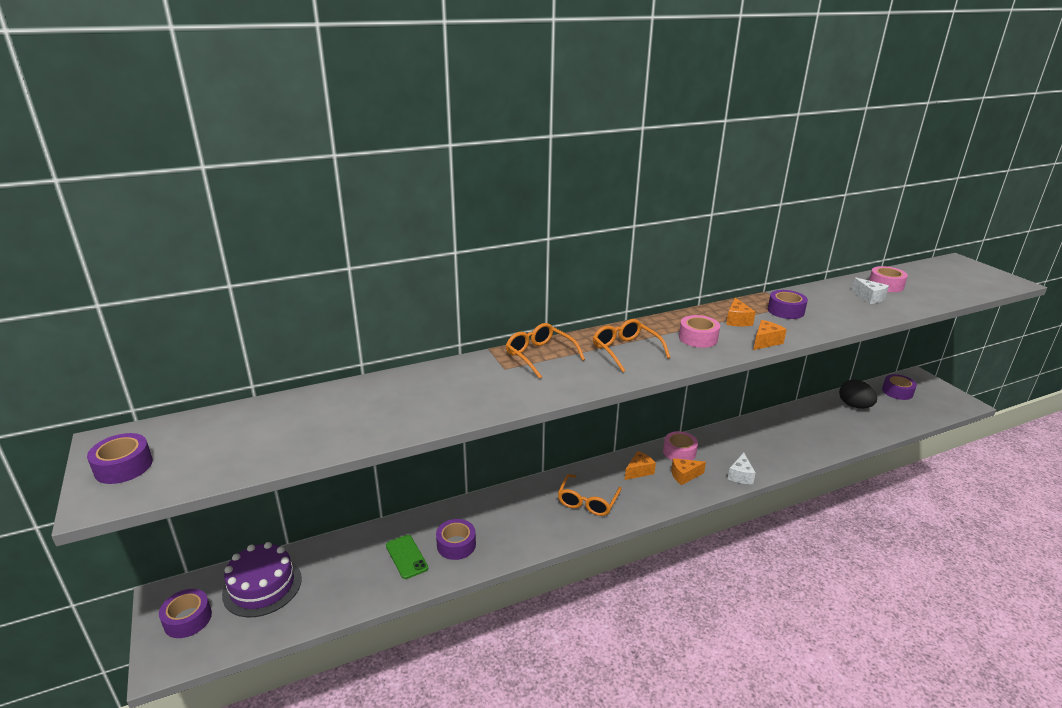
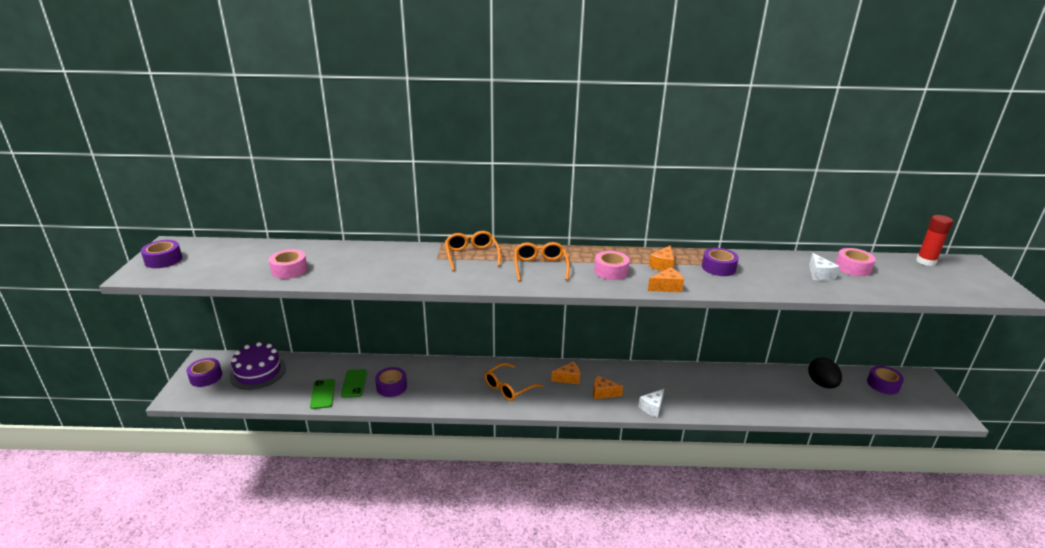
camera: 25 degrees right, 0 degrees up
(377, 584) = (323, 394): none -> green phone
(679, 452) = (615, 374): pink tape -> pink tape (289, 270)
(928, 267) = (926, 261): none -> red glue stick

